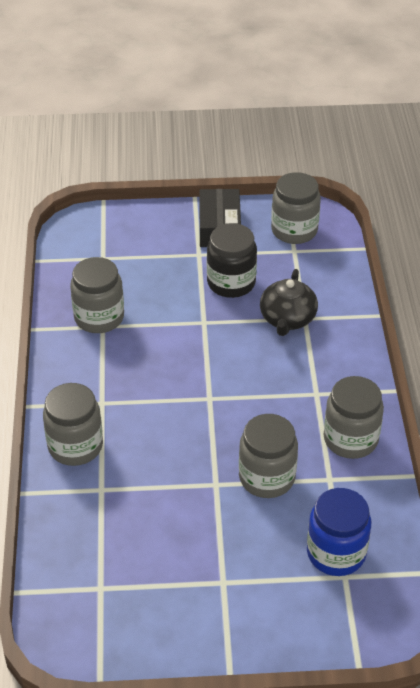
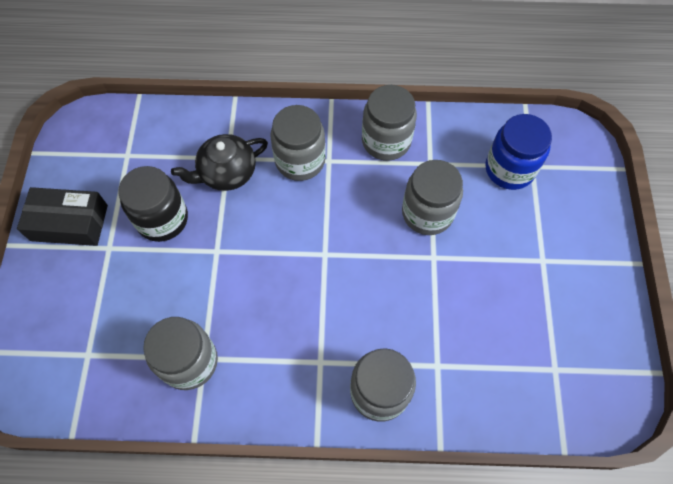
camera: 85 degrees left, 20 degrees up
(287, 319) = (226, 173): black teapot -> black teapot turned 135 degrees clockwise
(294, 230) = (95, 151): grey jar -> grey jar (300, 160)

